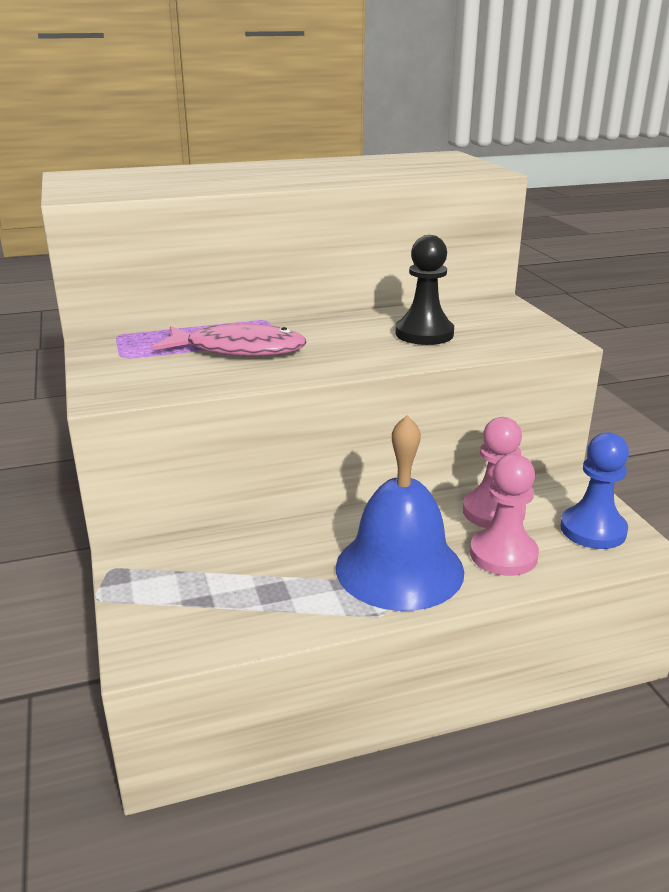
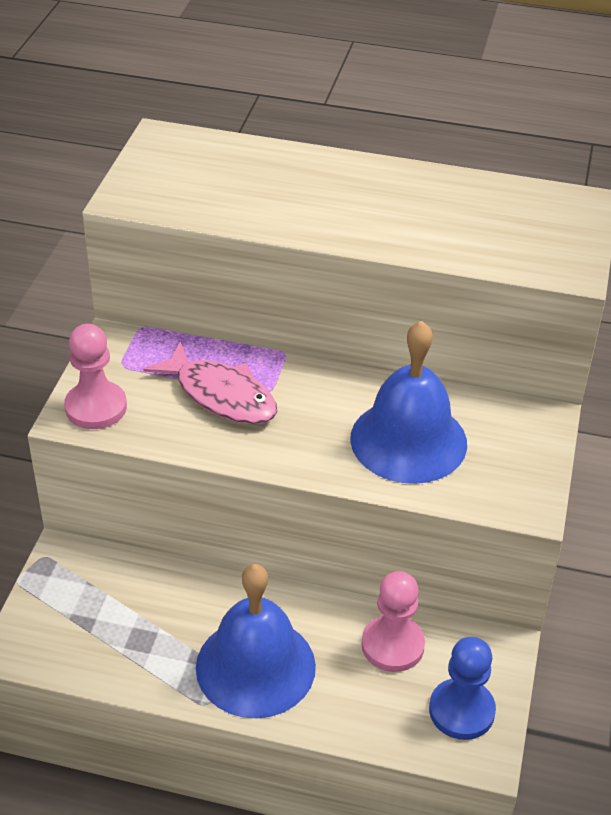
camera: 30 degrees right, 15 degrees up
(424, 334) = (408, 440): black pawn -> blue bell
(503, 555) = (353, 696): pink pawn -> pink pawn (96, 407)

